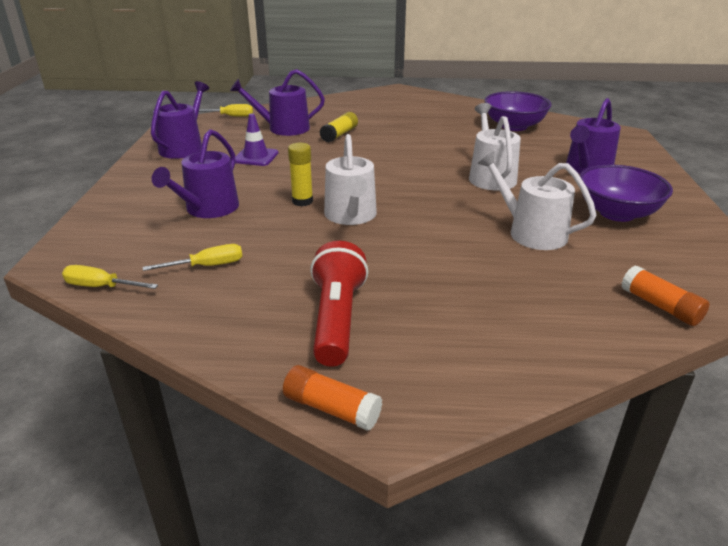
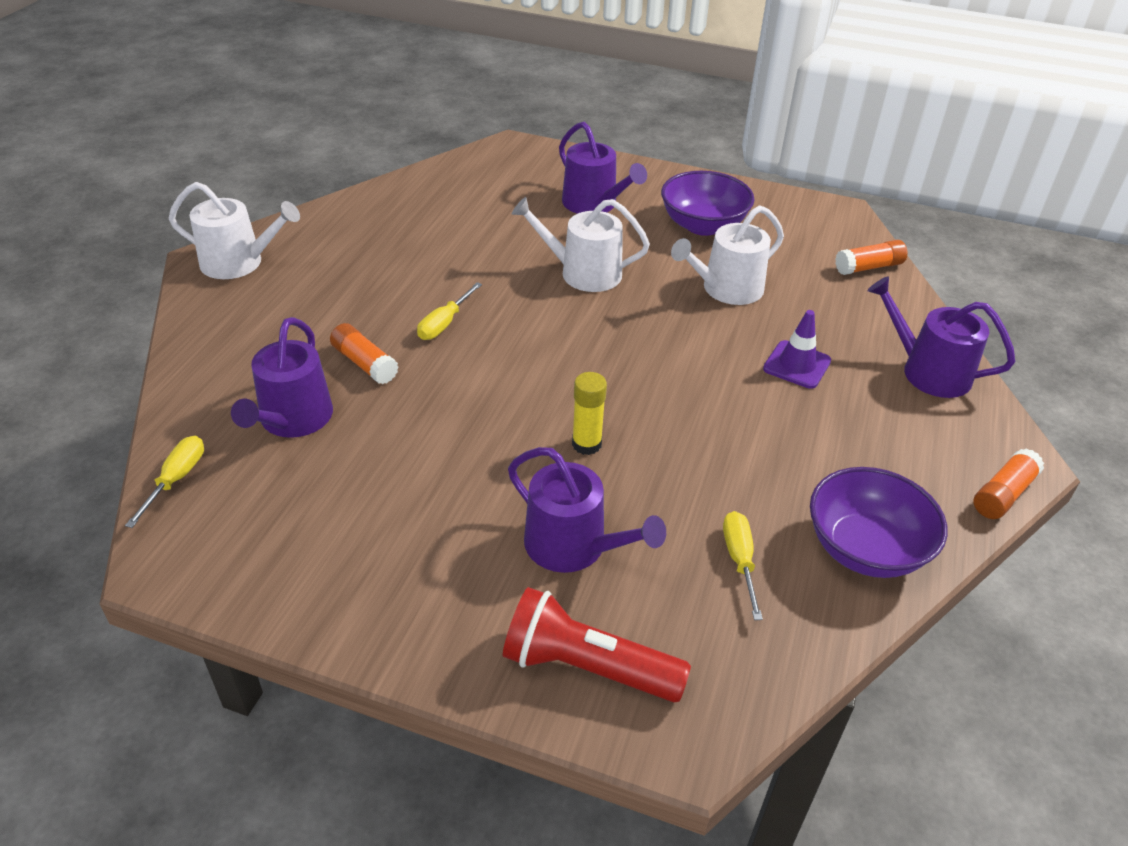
camera: 75 degrees left, 10 degrees up
(101, 287) = (771, 678): yellow screwdriver -> yellow screwdriver (444, 323)
(184, 147) = (299, 560): purple watering can -> purple watering can (928, 371)
(256, 157) = (402, 470): purple traffic cone -> purple traffic cone (797, 365)
(336, 319) = (868, 465): red flashlight -> red flashlight (587, 667)
(339, 134) = (365, 363): yellow glue stick -> orange glue stick
(351, 216) = (645, 408): white watering can -> white watering can (239, 263)
(514, 126) = (439, 208): purple bowl -> purple bowl (865, 549)

